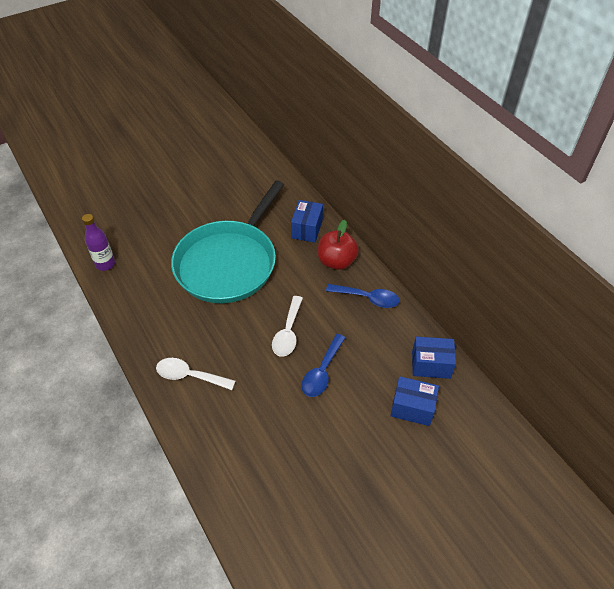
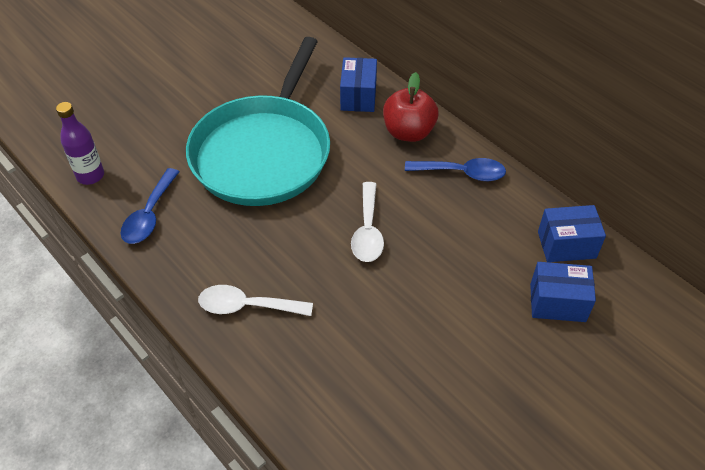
camera: 10 degrees left, 0 degrees up
(322, 371) = (427, 274): blue spoon -> blue spoon (150, 214)

